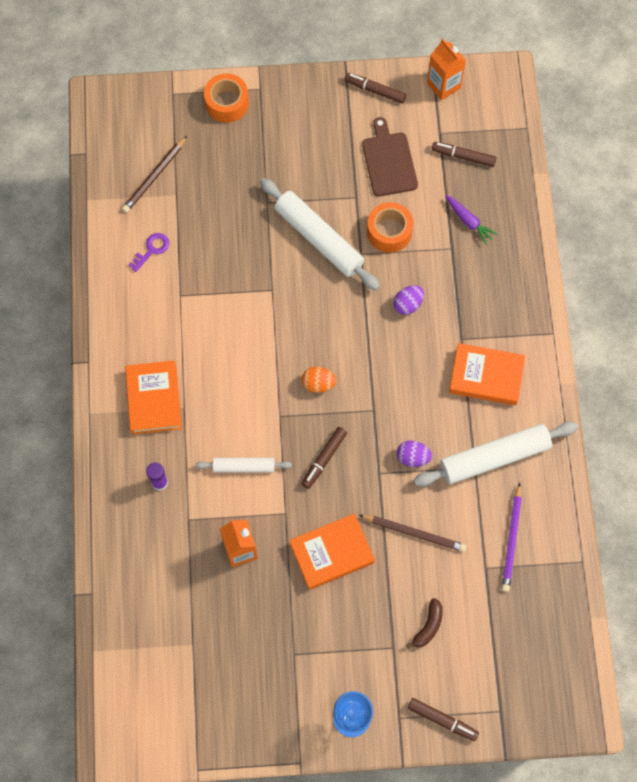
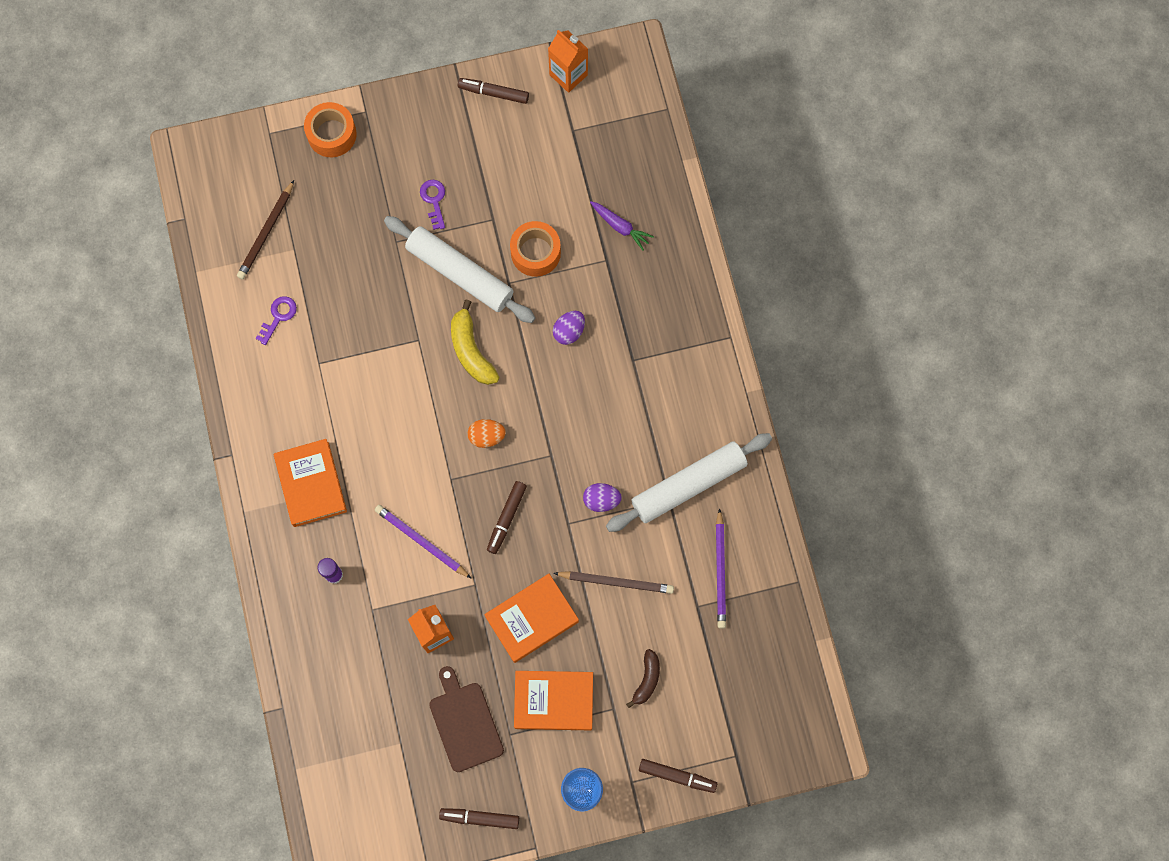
camera: 10 degrees left, 5 degrees up
(244, 466) = (422, 541): white rolling pin -> purple pencil
(306, 173) = (434, 200): none -> purple key
(317, 306) = (471, 350): none -> yellow banana
(389, 161) = (522, 172): brown cutting board -> brown cutting board (465, 723)
(463, 156) = (603, 153): brown marker -> brown marker (480, 818)
(486, 376) = (666, 397): orange book -> orange book (553, 701)

